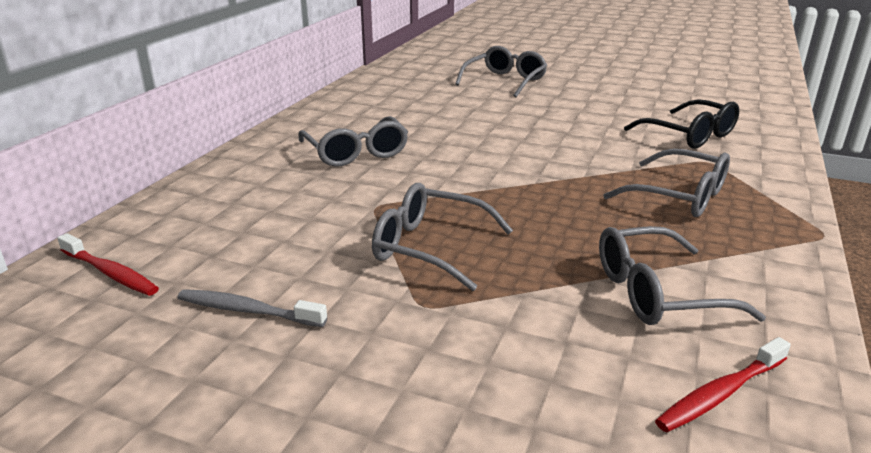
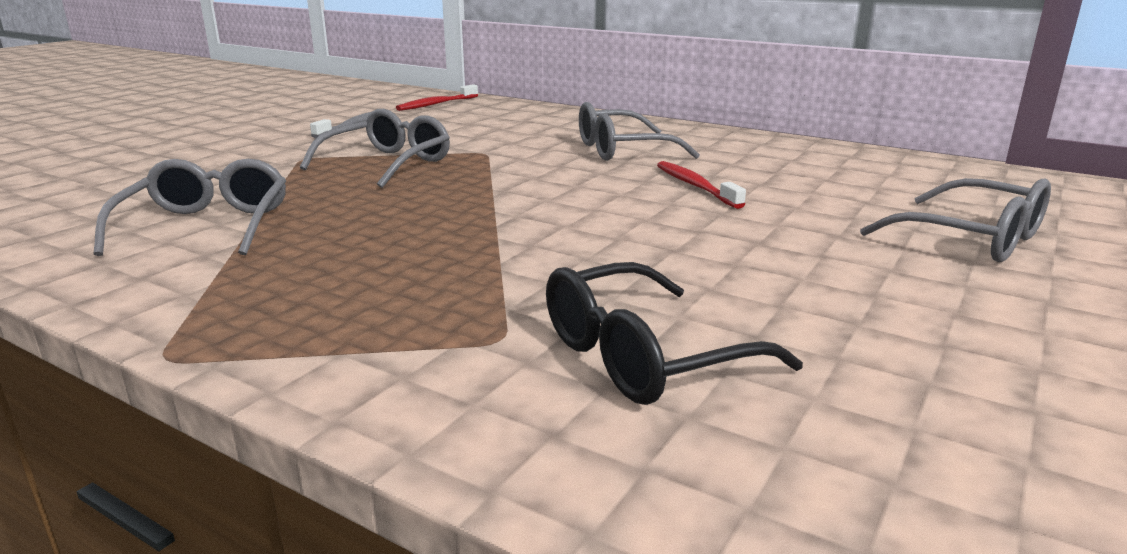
camera: 100 degrees right, 5 degrees down
(679, 196) = (387, 281): grey glasses -> none
(720, 394) = (63, 221): red toothbrush -> red toothbrush (695, 186)

